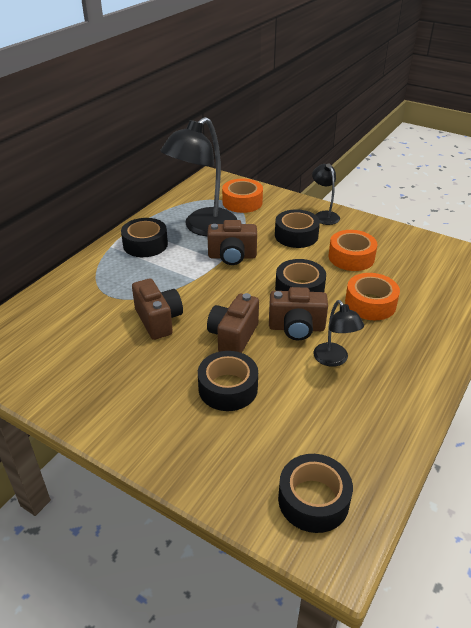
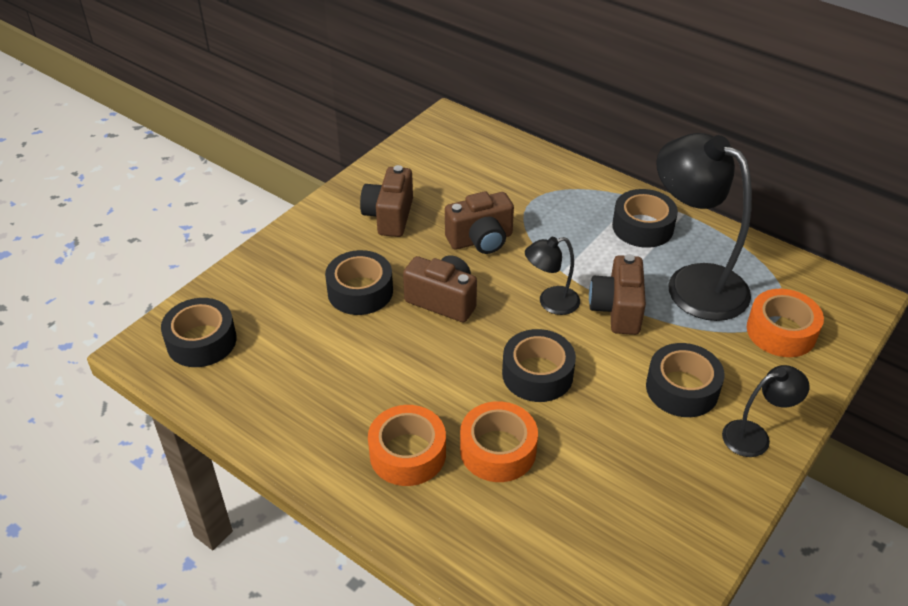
camera: 95 degrees right, 5 degrees up
(296, 328) = (453, 360): brown camera -> brown camera (389, 216)
(334, 360) = (387, 388): black lamp -> black lamp (550, 302)
(351, 257) = (621, 450): orange tape -> orange tape (407, 453)

